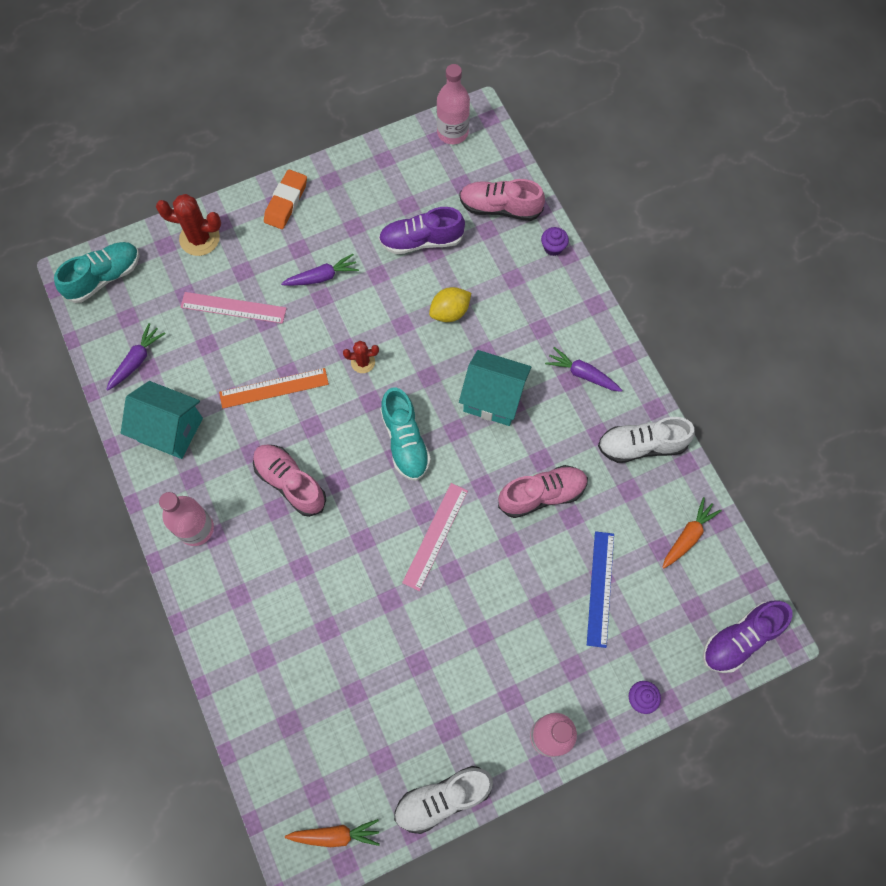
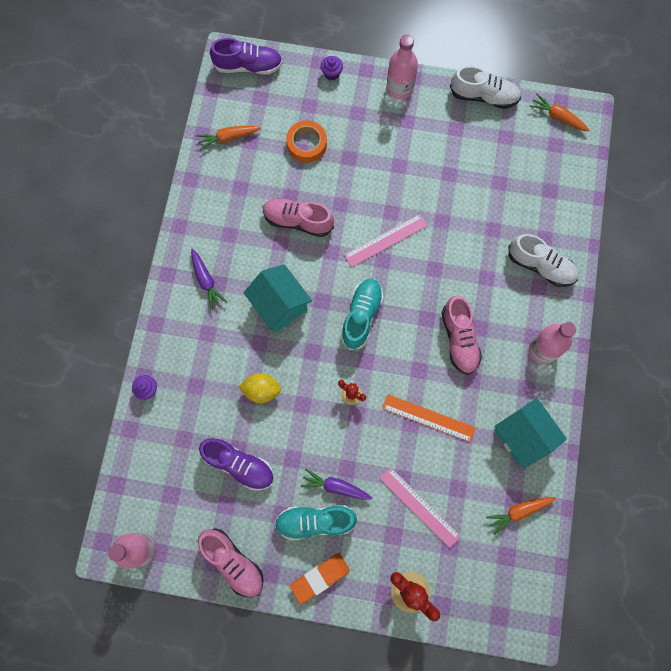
camera: 145 degrees left, 5 degrees up
(104, 277) = (507, 608): turquoise shoe -> turquoise shoe (315, 521)
(137, 360) = (518, 512): purple carrot -> orange carrot
(500, 208) = (159, 451): pink shoe -> pink shoe (233, 562)
(600, 588) = (306, 144): blue ruler -> orange tape
(641, 445) = (208, 209): white shoe -> white shoe (540, 266)

